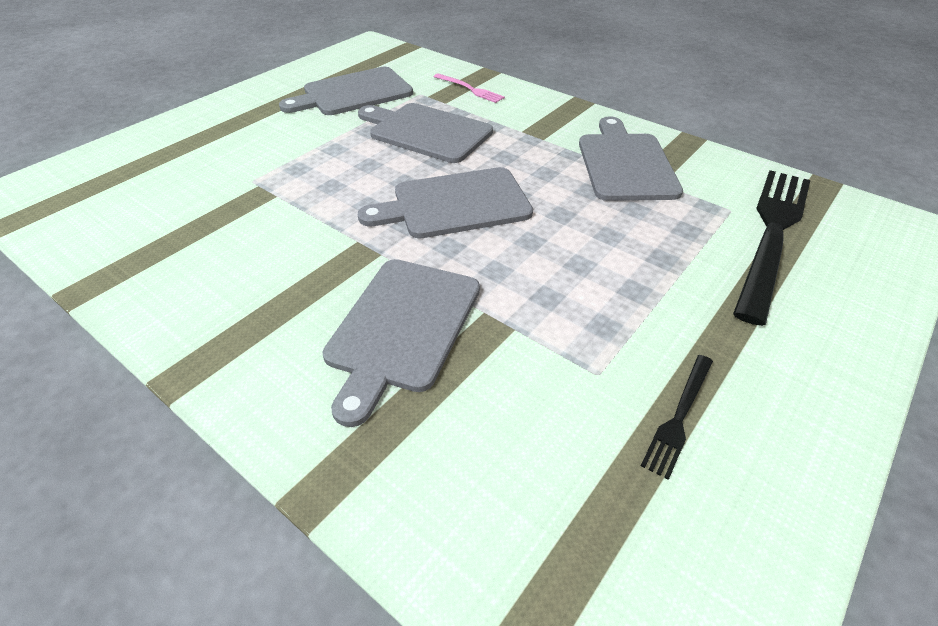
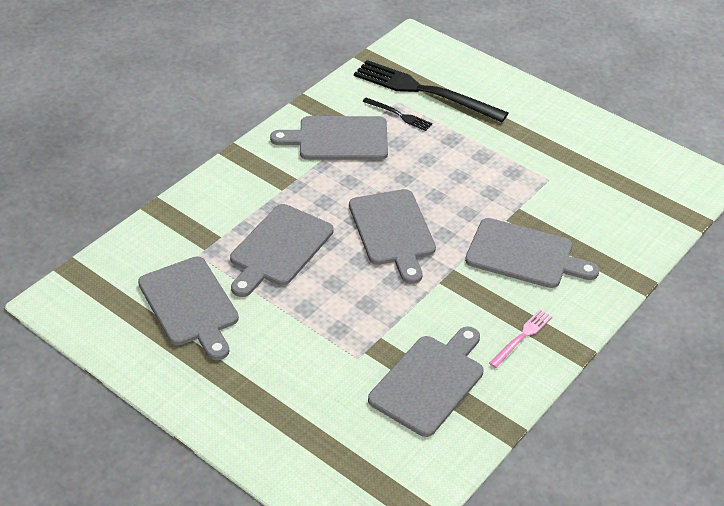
camera: 90 degrees left, 0 degrees up
(191, 229) = (429, 382): none -> grey cutting board
(469, 89) = (194, 219): pink fork -> pink fork (521, 337)
(679, 415) = (571, 155): black fork -> black fork (398, 115)

